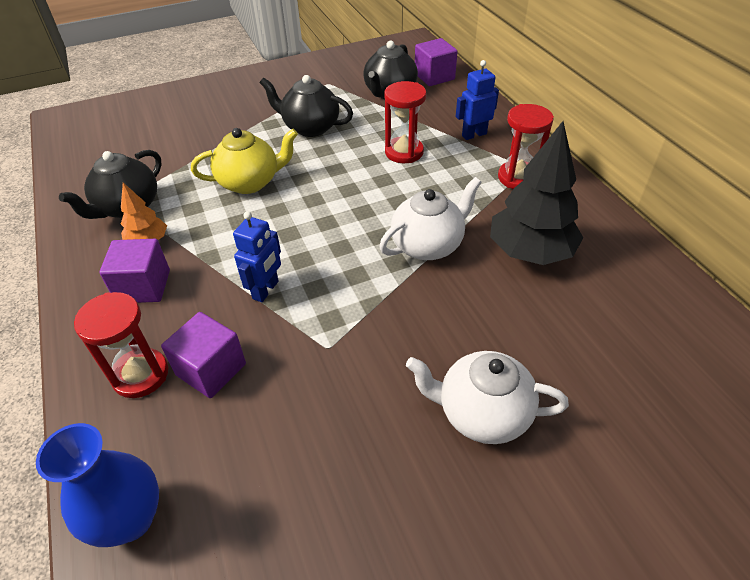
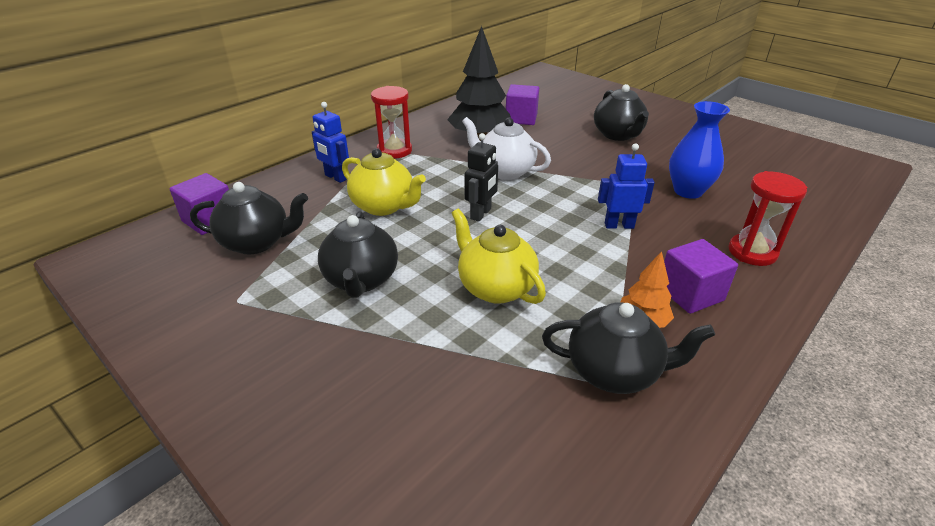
camera: 115 degrees left, 10 degrees down
(130, 519) = (816, 213): blue vase -> blue vase (688, 191)
(211, 369) = (707, 223): purple cube -> purple cube (521, 118)
(353, 203) = (481, 214): none -> black robot
(404, 152) = (384, 206): red hourglass -> yellow teapot
(482, 413) = (618, 135): white teapot -> black teapot

